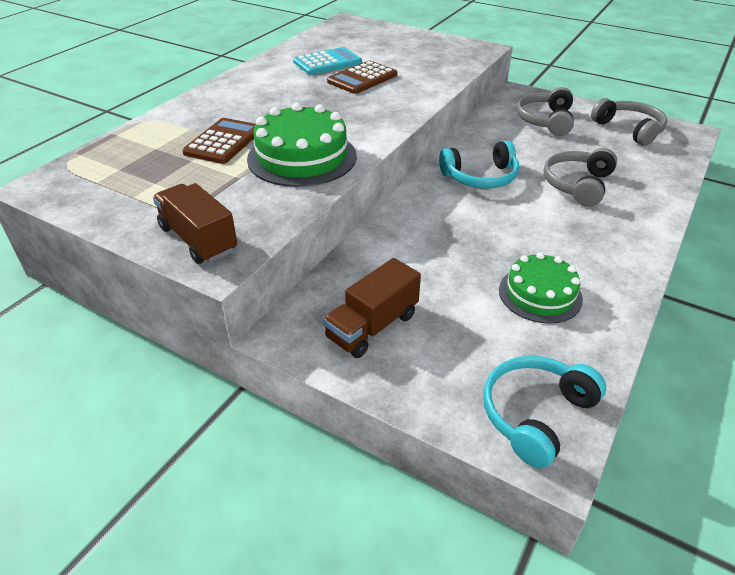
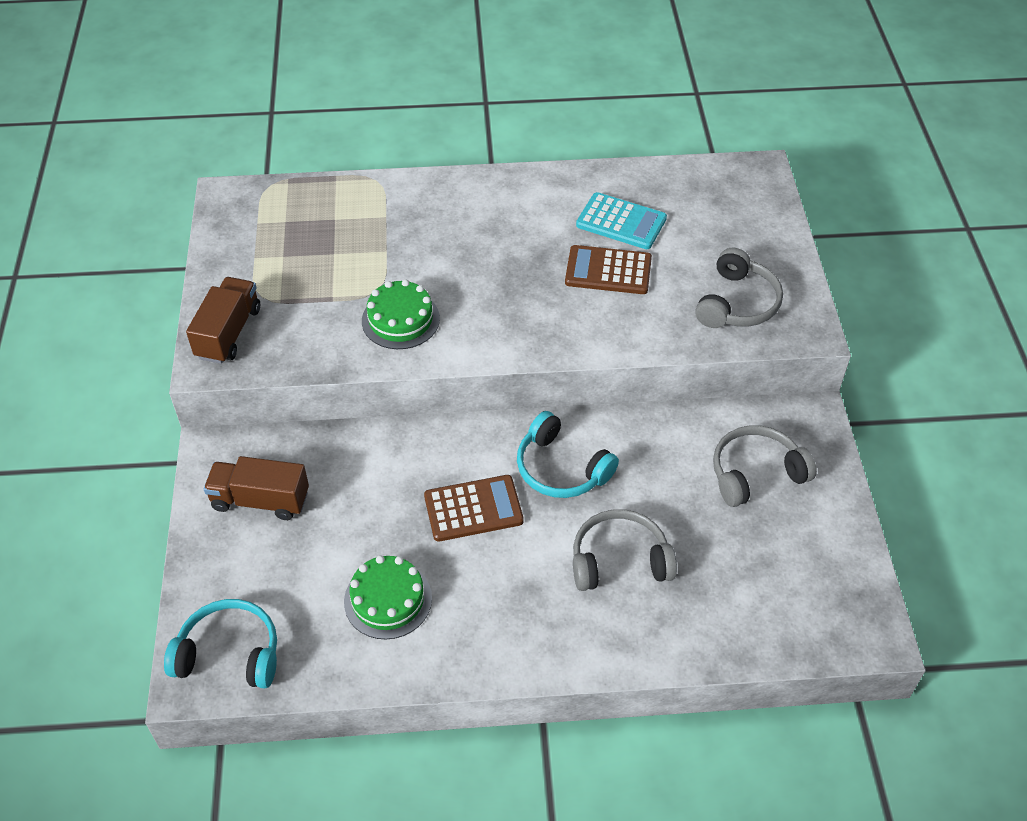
camera: 55 degrees right, 10 degrees up
(223, 142) = (382, 252): brown calculator -> brown calculator (473, 509)
(302, 157) = (400, 320): green cake -> green cake, size x0.65
(629, 129) = (815, 567): grey headphones -> grey headphones (737, 303)

